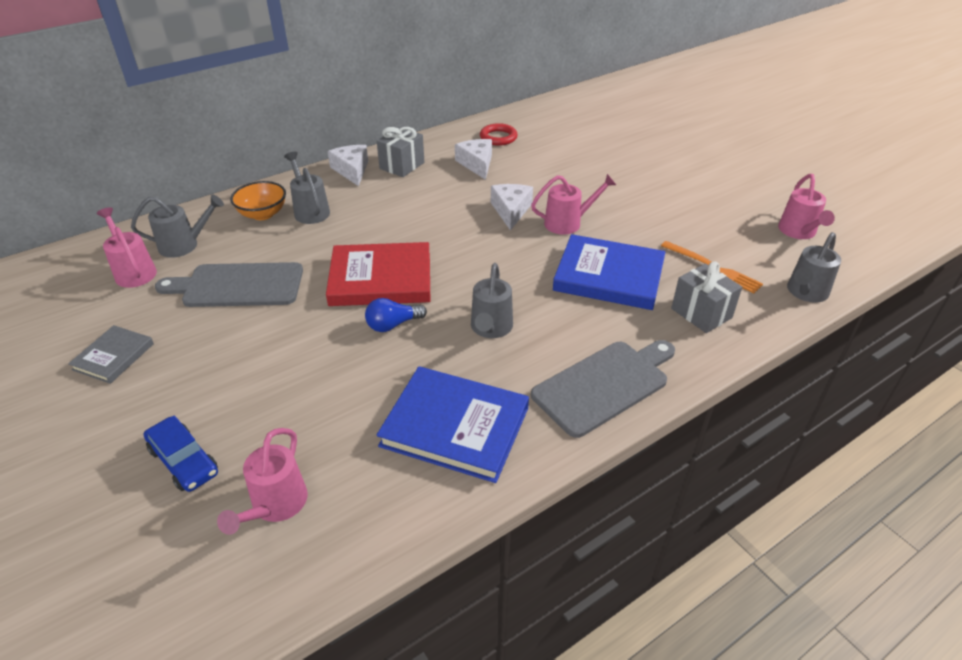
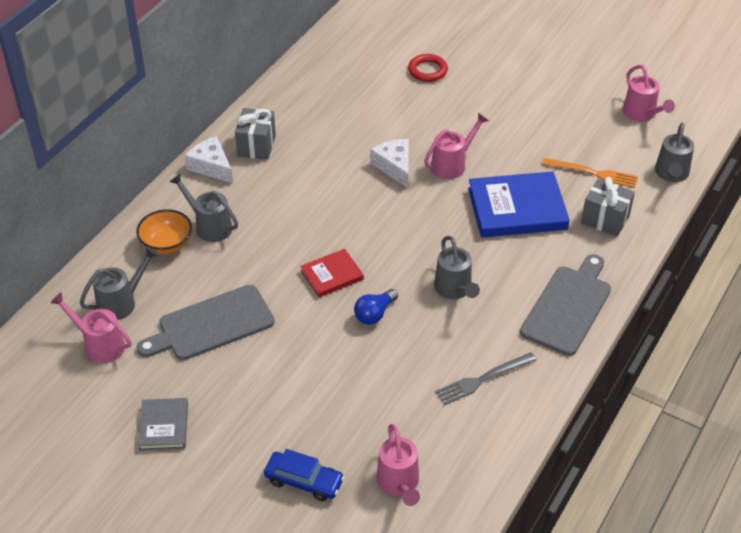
camera: 25 degrees left, 5 degrees up
(381, 279) = (332, 275): red book -> red book, size x0.55
(455, 426) = (483, 379): blue book -> grey fork
(477, 164) = (327, 122): white cheese -> none
(498, 137) = (325, 82): red ring -> red ring (427, 70)

